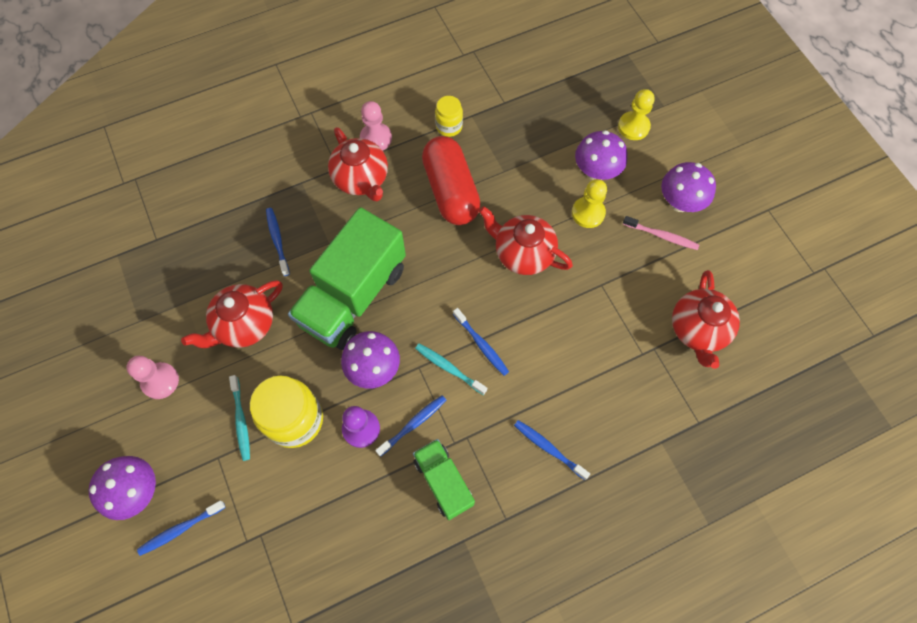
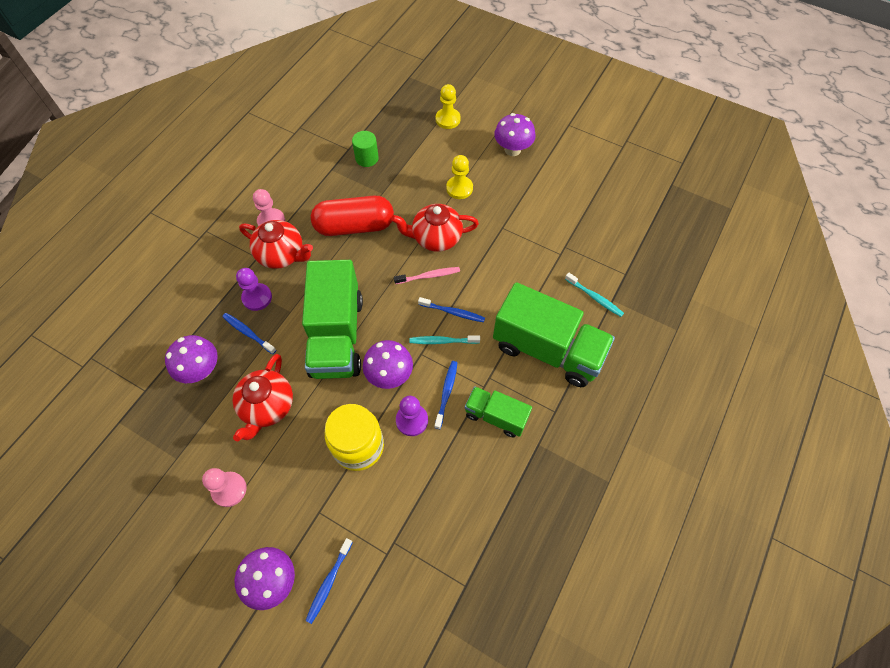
camera: 35 degrees left, 5 degrees down
(241, 420) = (317, 474): turquoise toothbrush -> turquoise toothbrush (594, 297)
(309, 209) = (257, 297): none -> purple pawn
(449, 126) = (320, 185): yellow jar -> none
(451, 191) = (354, 226): red capsule -> red capsule turned 45 degrees counterclockwise
(516, 123) = (367, 158): none -> green cylinder
(549, 448) = (547, 349): blue toothbrush -> green truck
(596, 172) = (445, 160): purple mushroom -> purple mushroom (201, 370)
(661, 236) = (517, 176): pink toothbrush -> pink toothbrush (428, 276)
(698, 330) = (582, 219): red teapot -> none

